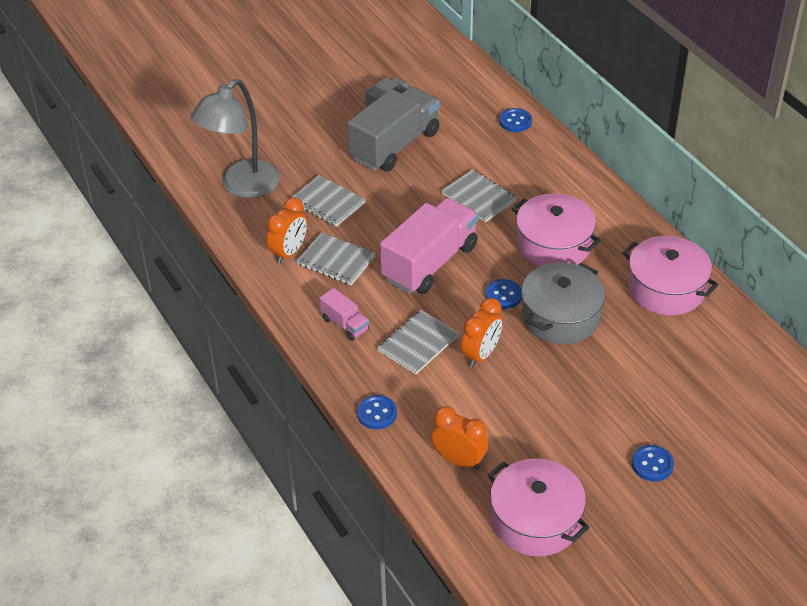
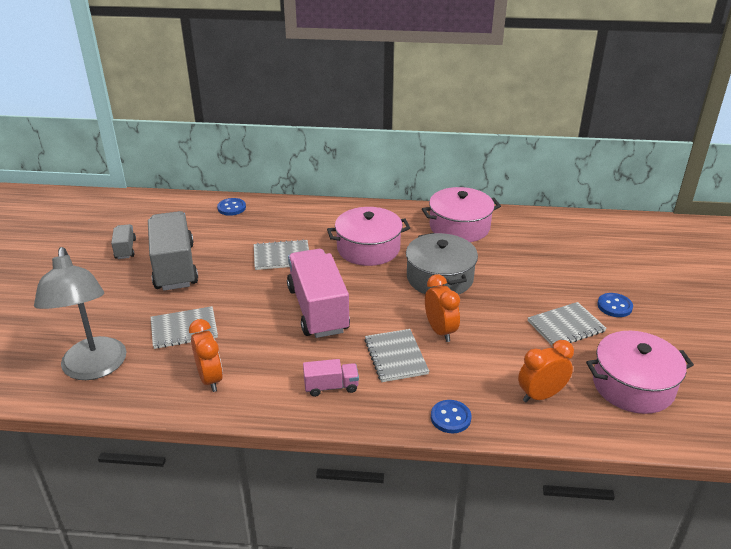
camera: 55 degrees left, 10 degrees down
(336, 260) = (254, 356): grey notebook -> grey notebook (566, 326)
(503, 295) = (391, 292): blue button -> none

